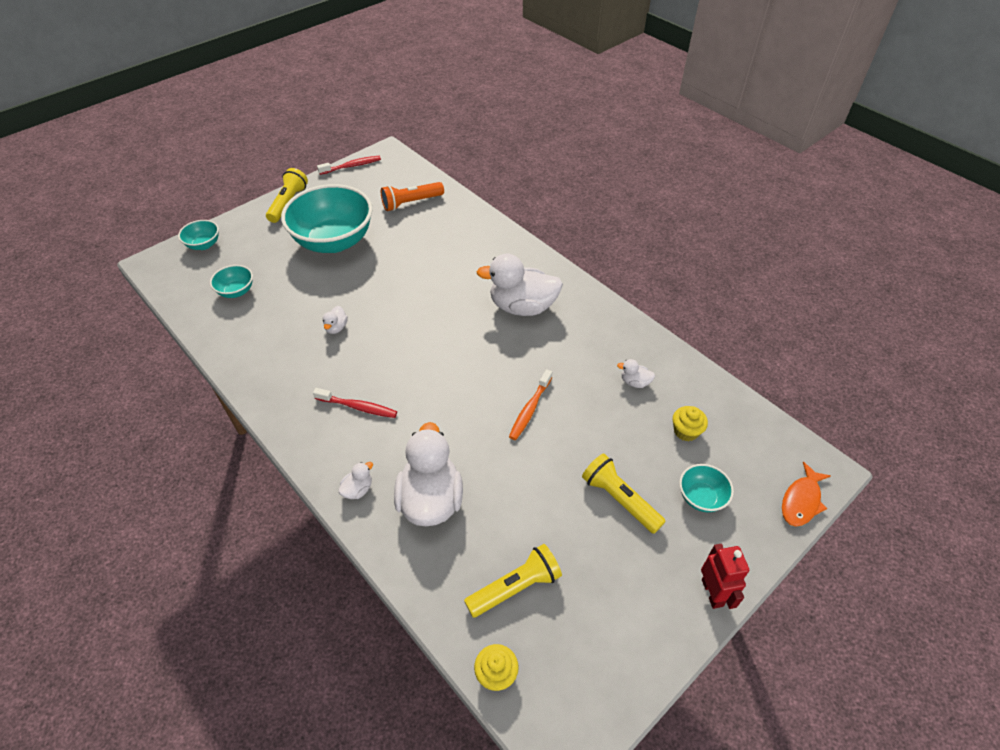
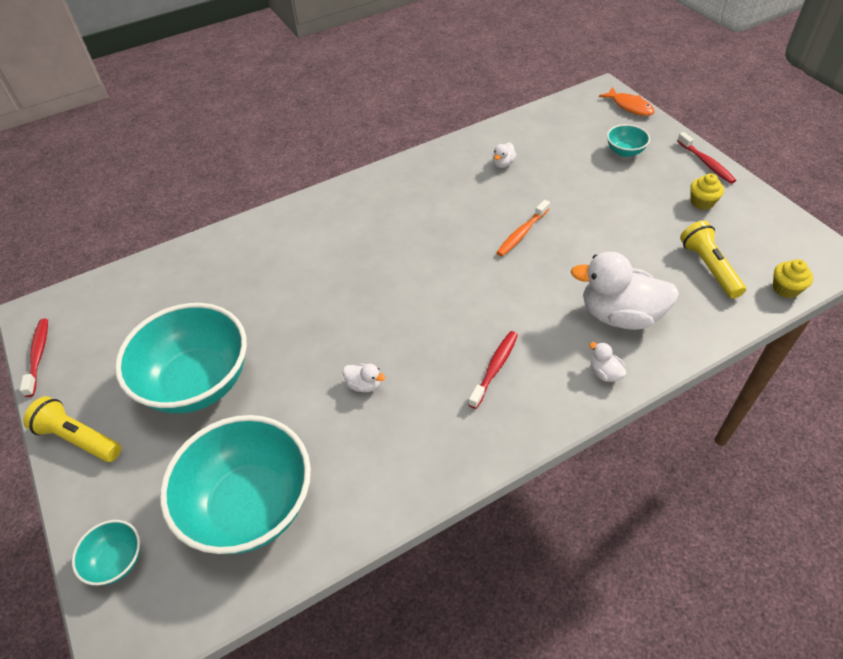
camera: 75 degrees left, 0 degrees up
(236, 291) = (250, 506): turquoise bowl -> turquoise bowl, size x2.26
(411, 203) = (163, 296): orange flashlight -> none
(522, 307) = (386, 220): white duck -> none
(530, 409) = (522, 233): orange toothbrush -> orange toothbrush turned 90 degrees clockwise
(619, 499) = (624, 194): yellow flashlight -> none
(686, 431) = (560, 146): yellow cupcake -> yellow cupcake (702, 202)
(712, 593) = (706, 163): red robot -> red toothbrush

